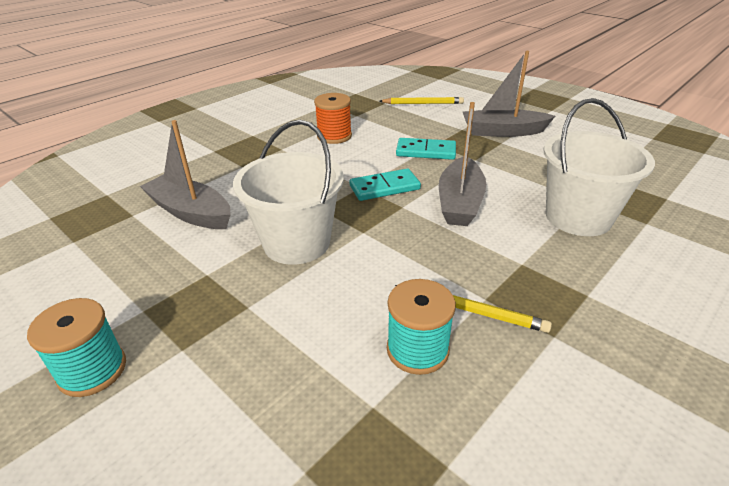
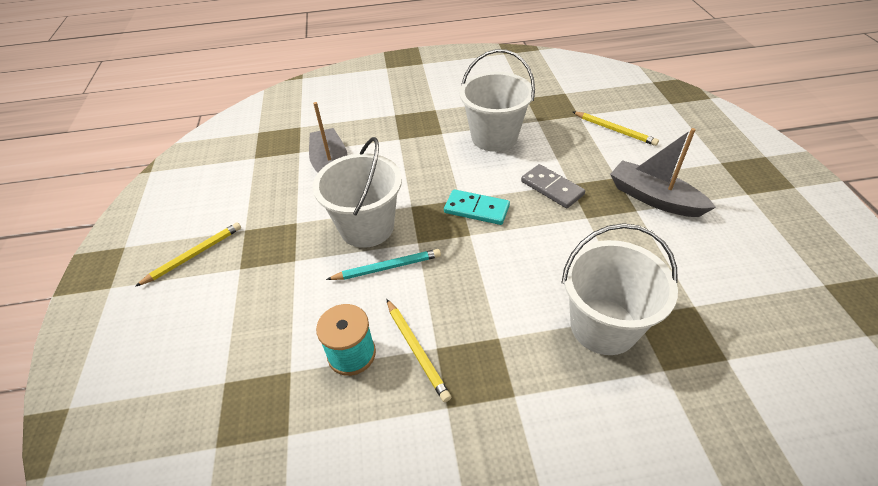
camera: 40 degrees right, 10 degrees up
(92, 370) = (194, 255): turquoise spool -> yellow pencil
(334, 136) = (494, 137): orange spool -> white bucket
(359, 263) = (387, 267): none -> turquoise pencil
(426, 151) = (552, 188): turquoise domino -> grey domino
(460, 202) = (519, 254): grey boat -> none

